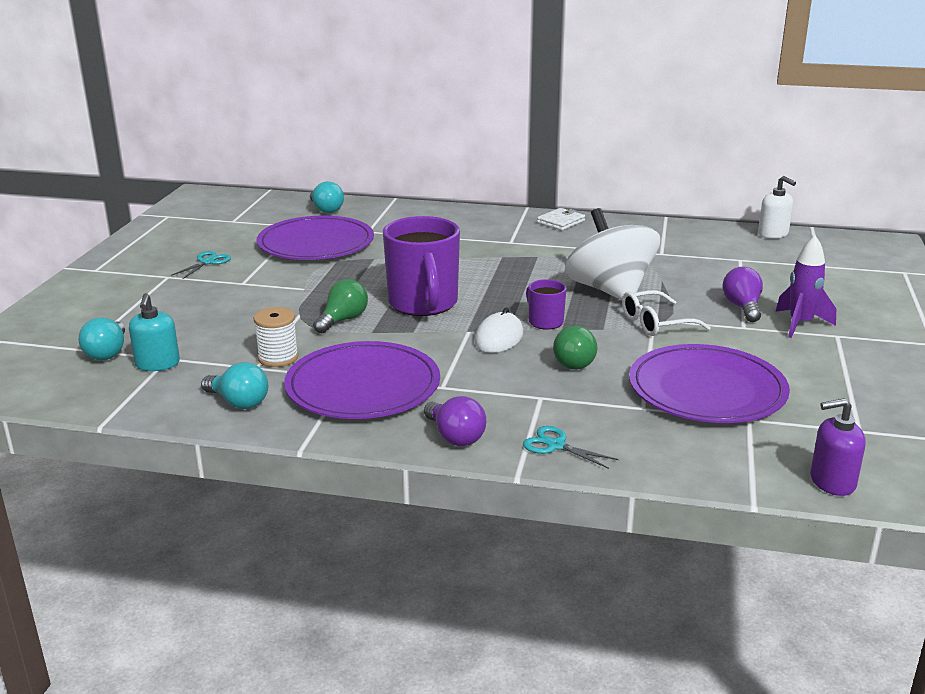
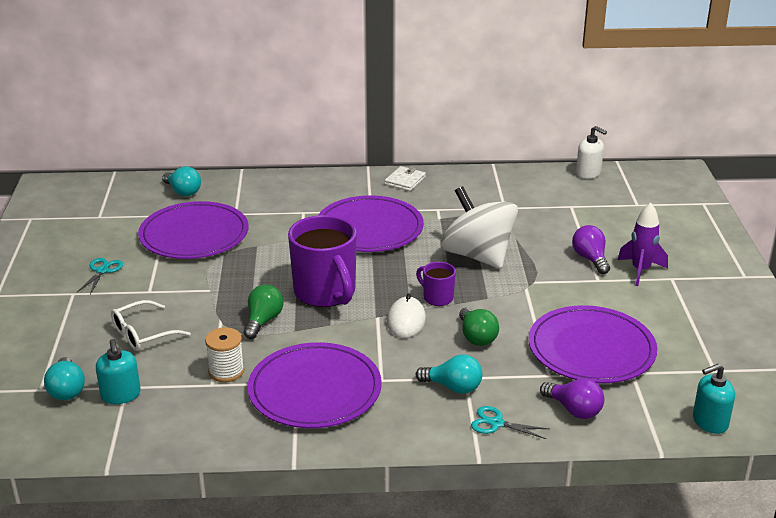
camera: 15 degrees left, 5 degrees up
(239, 402) = (216, 424): turquoise light bulb -> turquoise light bulb (453, 387)
(455, 437) = (414, 429): purple light bulb -> purple light bulb (574, 410)
(501, 256) = (369, 228): none -> purple plate
(655, 323) = (527, 286): white glasses -> white glasses (143, 334)
(832, 482) = (709, 422): purple soap dispenser -> turquoise soap dispenser

